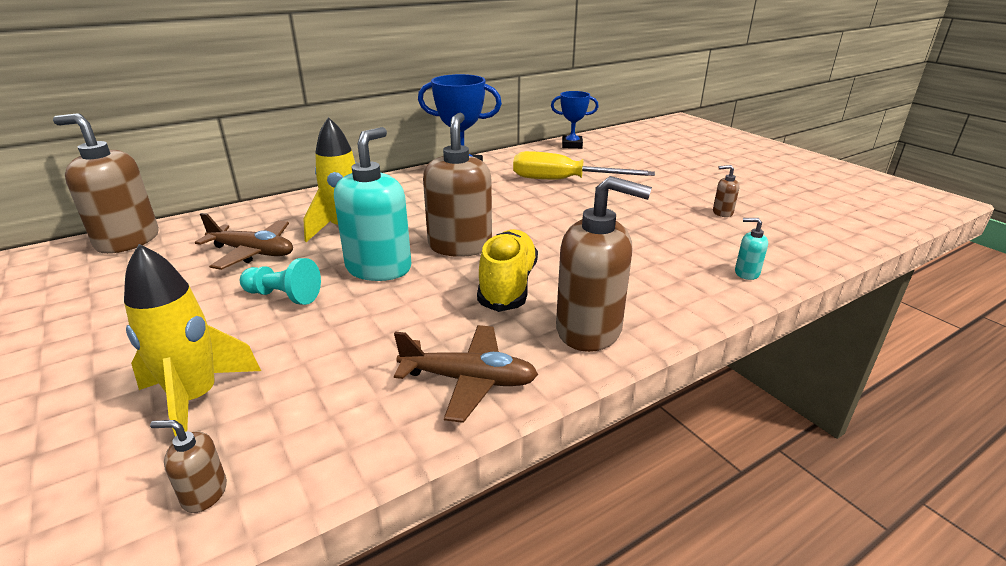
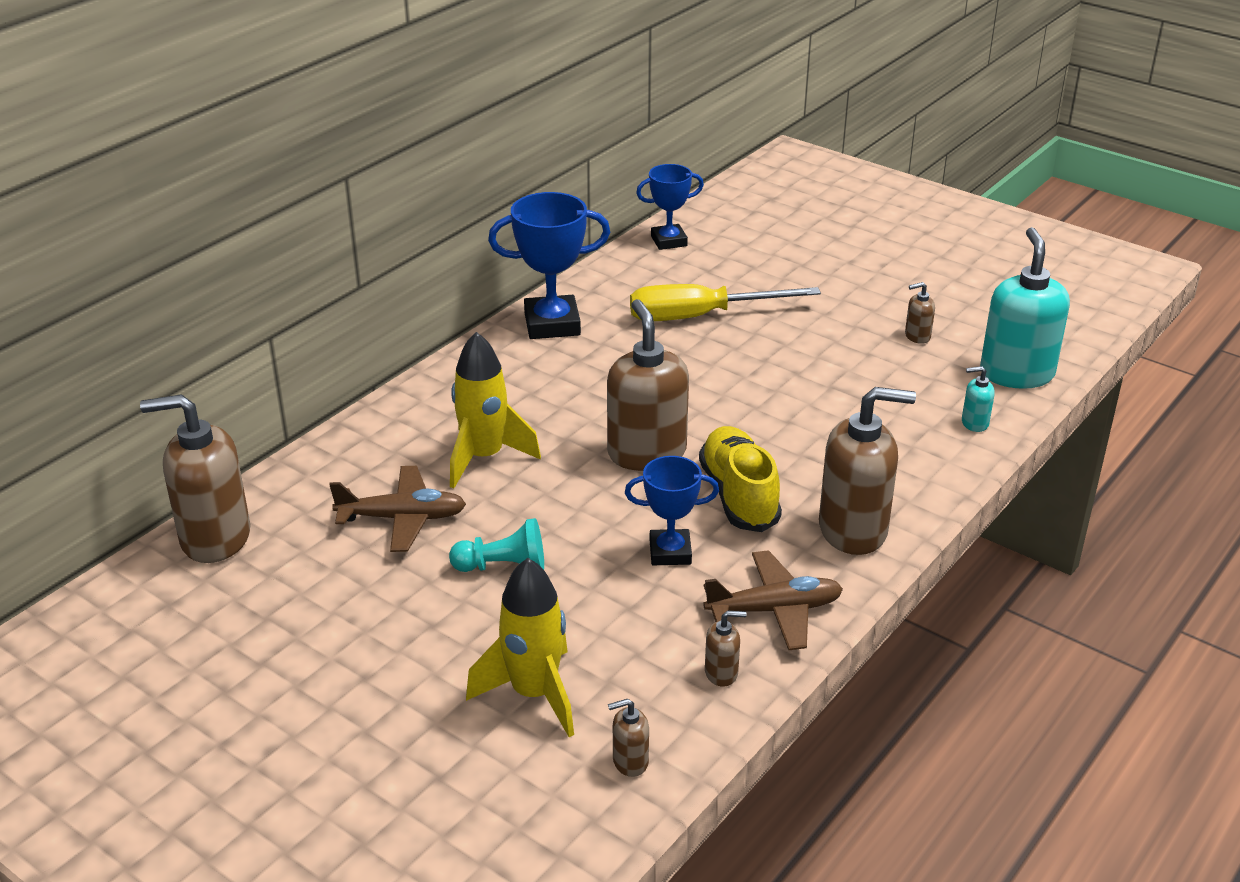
camera: 20 degrees left, 5 degrees up
(372, 426) = (721, 673): none -> brown soap dispenser
(379, 268) = (578, 505): turquoise soap dispenser -> turquoise soap dispenser (1016, 373)
(418, 313) = (670, 552): none -> blue trophy

